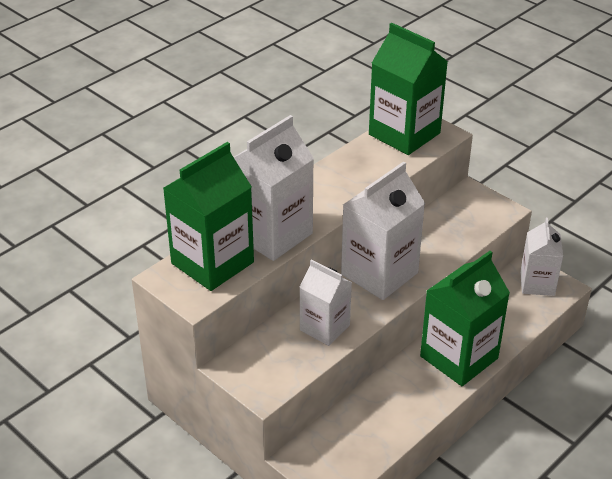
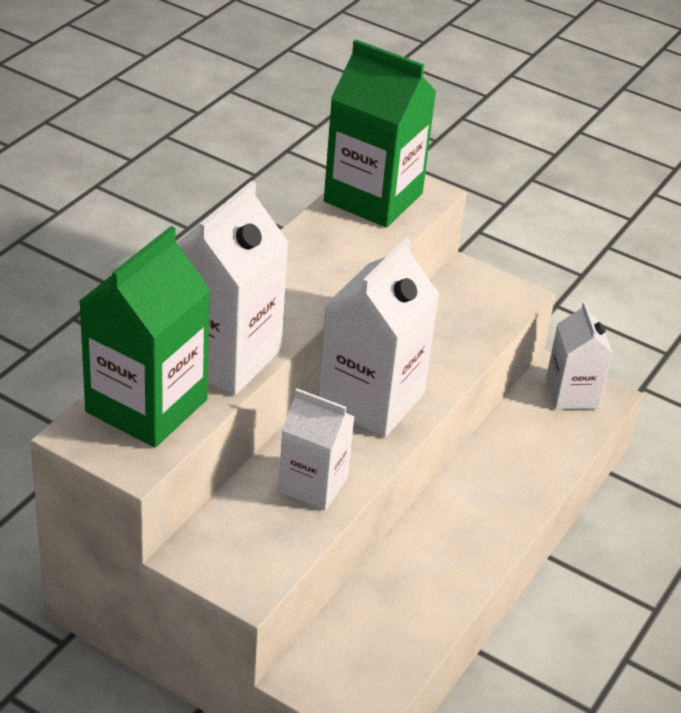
camera: 15 degrees left, 0 degrees up
(459, 357) = (491, 507): green carton -> none

